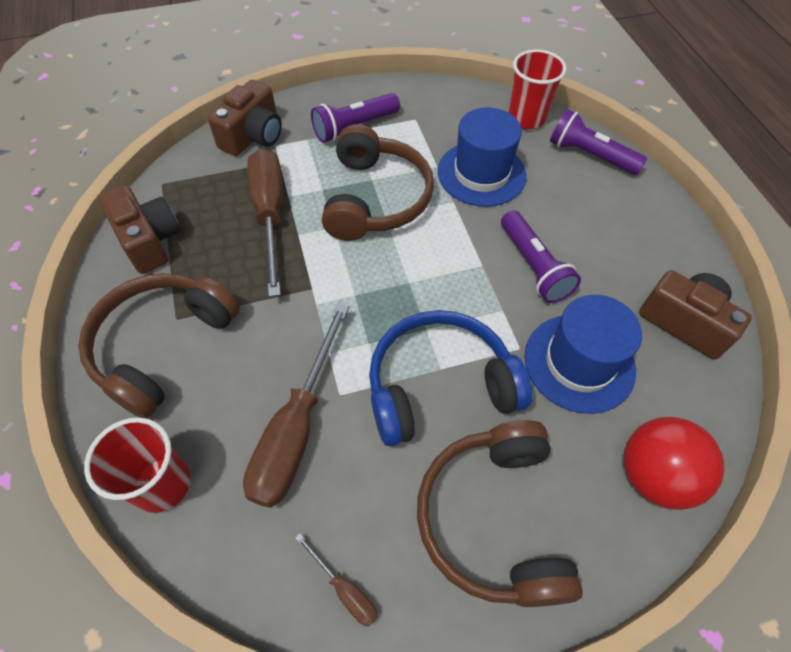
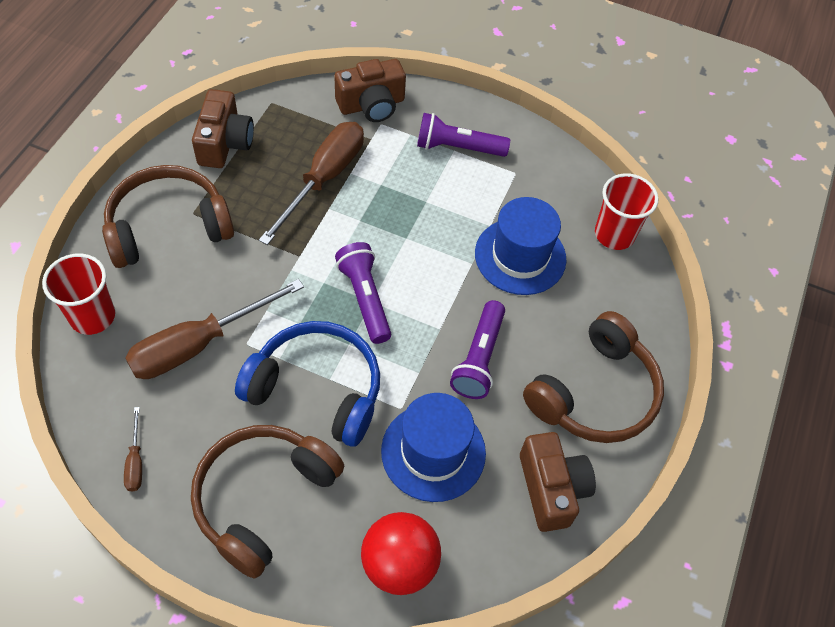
camera: 35 degrees right, 0 degrees up
(376, 198) = (414, 219): brown headphones -> brown headphones (595, 393)
(590, 155) = (634, 305): purple flashlight -> purple flashlight (365, 298)

